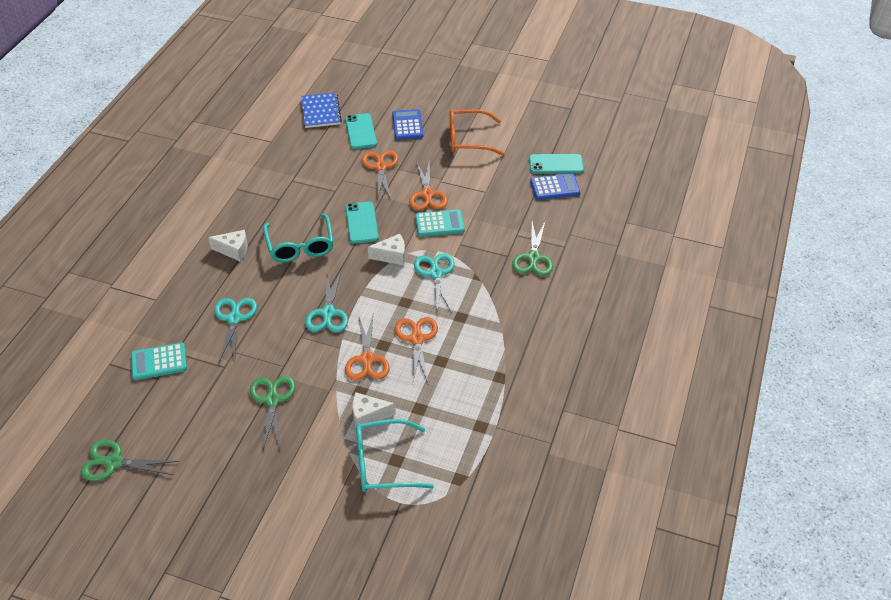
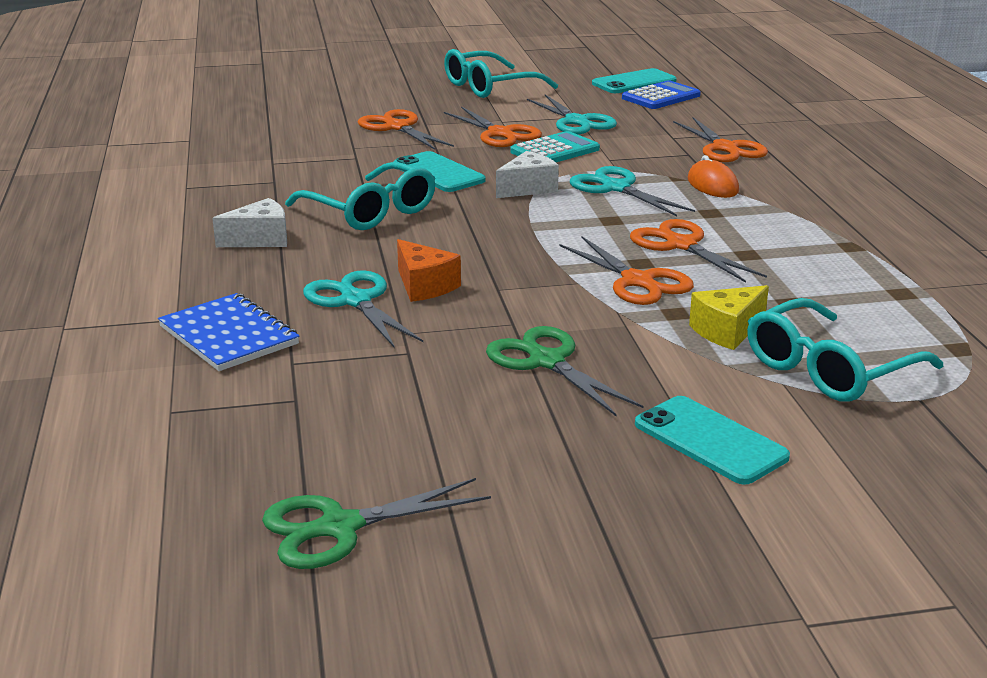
camera: 30 degrees left, 20 degrees down
(159, 362) = (274, 381): turquoise calculator -> none
(271, 320) = (424, 286): none -> orange cheese
(321, 111) = (238, 104): blue notebook -> blue notebook (229, 335)
(328, 313) = (508, 257): turquoise scissors -> turquoise scissors (576, 121)
(361, 131) = (324, 108): turquoise phone -> turquoise phone (710, 440)
(368, 416) = (727, 331): white cheese -> yellow cheese
(407, 125) = (387, 92): blue calculator -> none
(469, 139) = (490, 86): orange glasses -> turquoise glasses
(488, 292) = (712, 185): none -> orange mouse
(533, 258) = (725, 148): green scissors -> orange scissors

